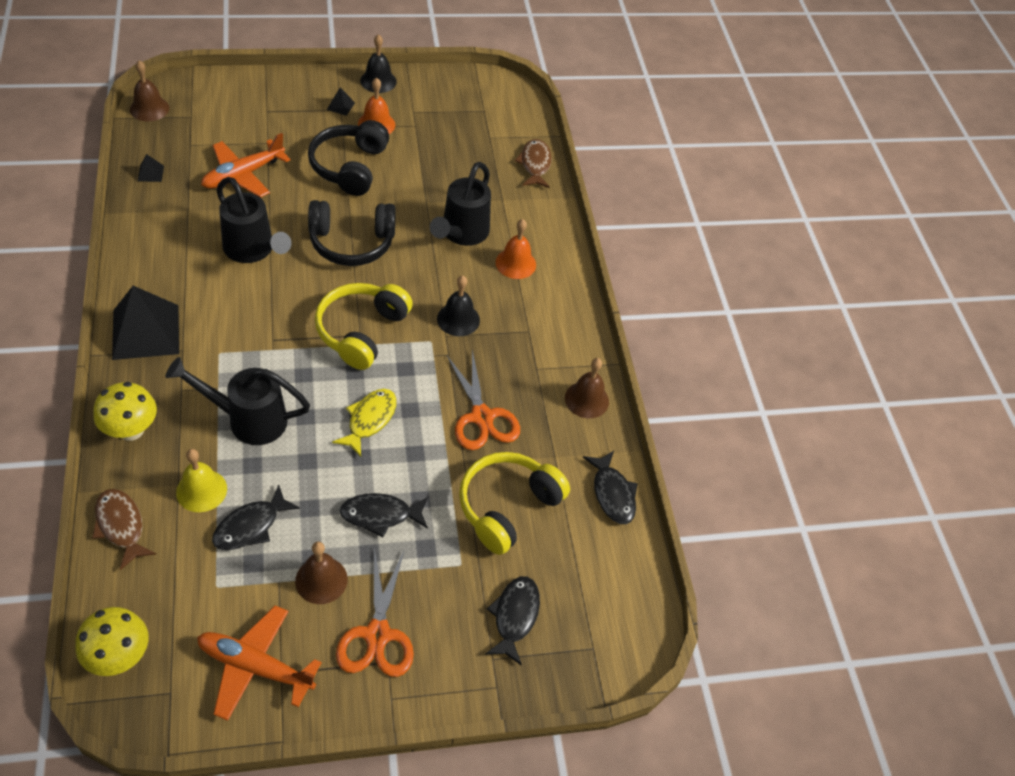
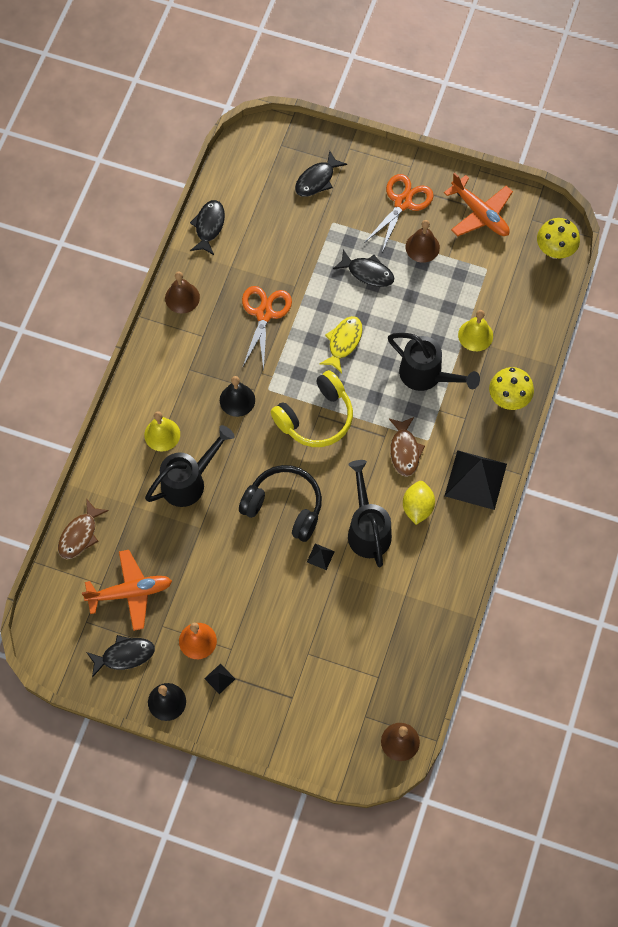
camera: 145 degrees left, 15 degrees up
(121, 526) = (533, 330): brown fish -> brown fish (404, 451)
(150, 173) = (423, 652): black pyramid -> black pyramid (320, 556)
(205, 285) = (417, 507): none -> yellow lemon
(243, 175) = (344, 619): orange plane -> orange plane (130, 592)
(251, 526) = (452, 298): black fish -> black fish (124, 655)
(349, 167) = (247, 594): black headphones -> none
(369, 420) = (343, 342): yellow fish -> yellow fish turned 150 degrees clockwise
(507, 506) = (283, 245): yellow headphones -> none
(515, 263) = (162, 434): orange bell -> yellow bell

